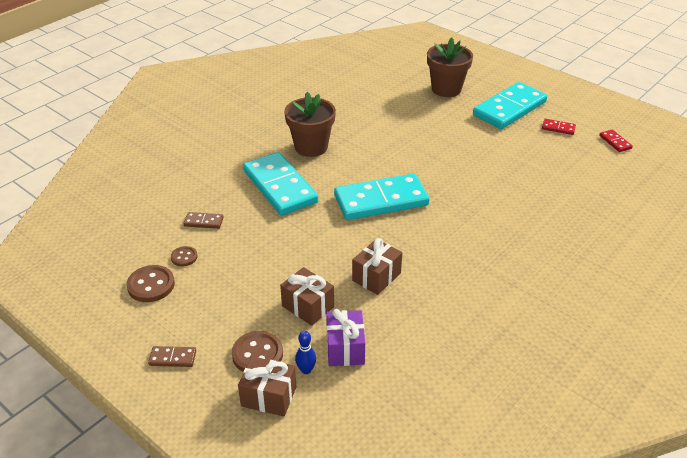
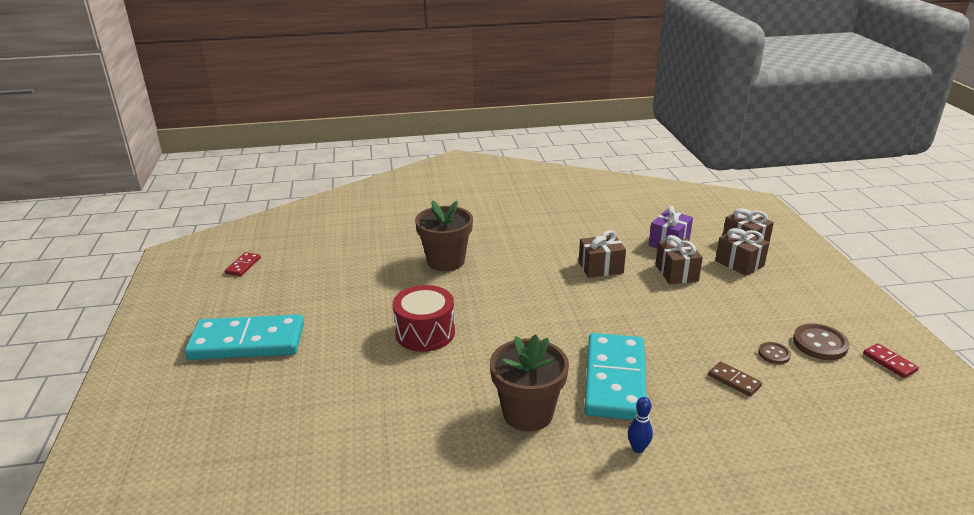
camera: 140 degrees left, 10 degrees down
(172, 358) = (813, 286): brown domino -> none
(257, 354) = (739, 263): brown button -> brown gift
(306, 370) = (707, 244): blue bowling pin -> blue bowling pin (638, 448)
(381, 200) = (525, 317): turquoise domino -> none
(426, 159) = (425, 333): none -> red drum
(446, 89) = (251, 408): brown flower pot -> brown flower pot (446, 261)
(558, 128) = (254, 299): red domino -> red domino (889, 362)

